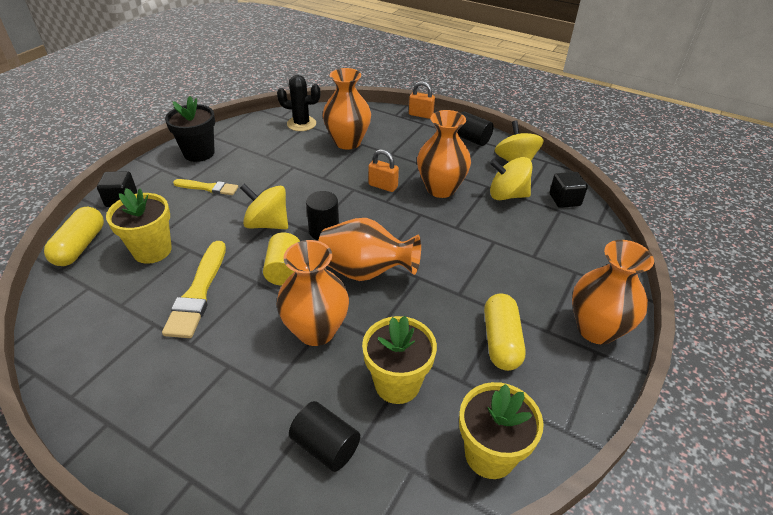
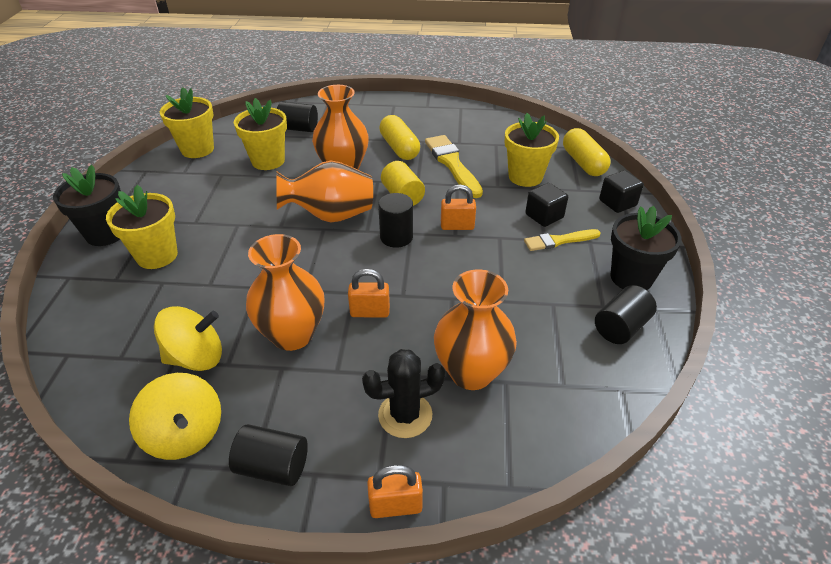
camera: 155 degrees right, 0 degrees up
(244, 135) = (621, 327): none -> black cylinder
(267, 224) = (457, 226): yellow spinning top -> orange padlock
(301, 124) = (573, 384): black cactus -> black cactus (405, 415)
(501, 341) = (194, 203): yellow capsule -> yellow capsule (399, 148)
(539, 284) = (157, 255): none -> yellow flower pot
(564, 200) = (109, 379): black cube -> black cube (544, 216)
(596, 329) = (106, 234): orange vase -> black flower pot

